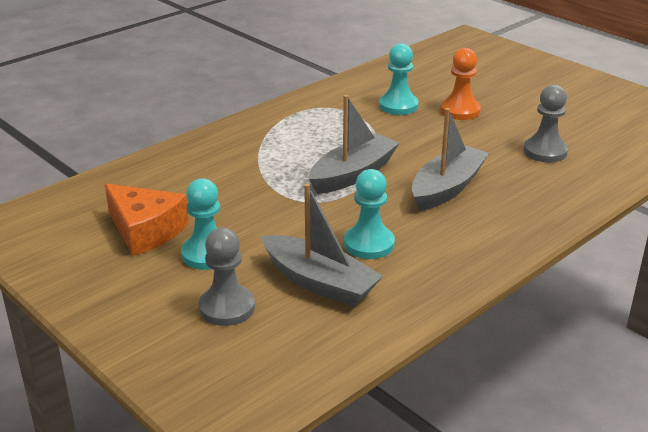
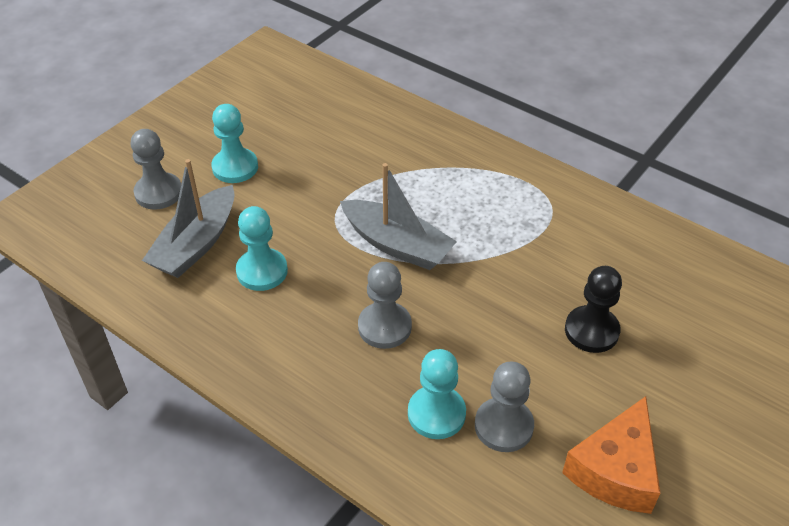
camera: 80 degrees right, 15 degrees up
(145, 230) = (268, 125): orange cheese -> orange cheese (615, 470)
(398, 106) = (580, 268): turquoise pawn -> turquoise pawn (436, 414)
(447, 188) = (384, 327): grey boat -> grey pawn
(460, 111) = (591, 331): orange pawn -> black pawn

